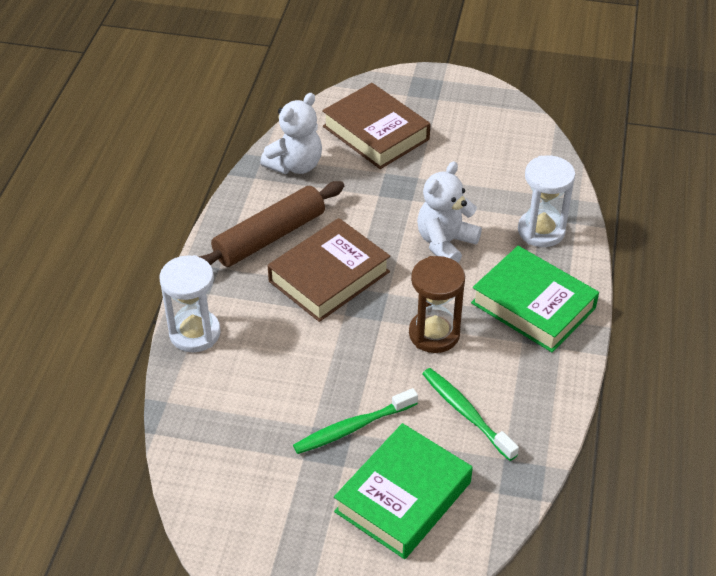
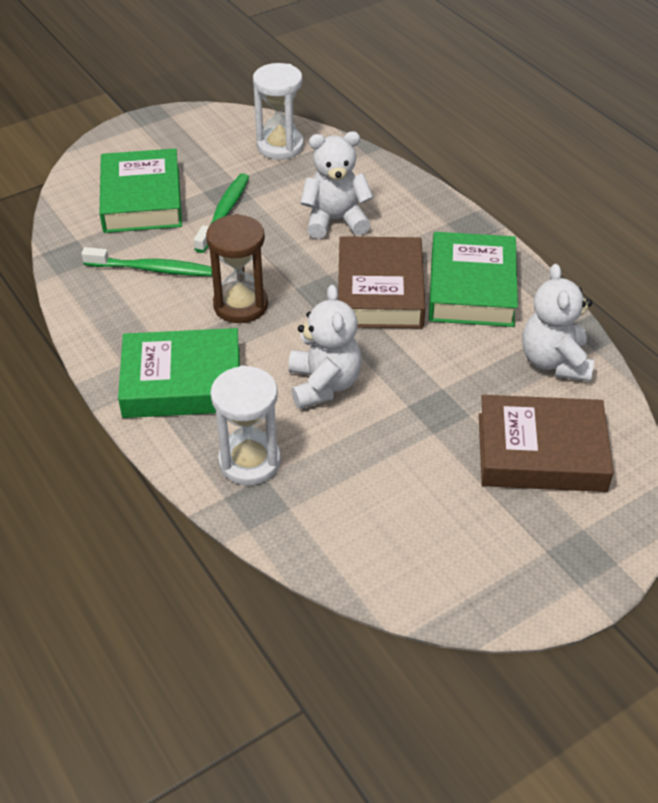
camera: 135 degrees right, 0 degrees up
(195, 333) = (413, 195): white hourglass -> white hourglass (280, 146)
(269, 237) = (471, 288): brown rolling pin -> green book
(281, 354) = (335, 220): none -> white teddy bear

